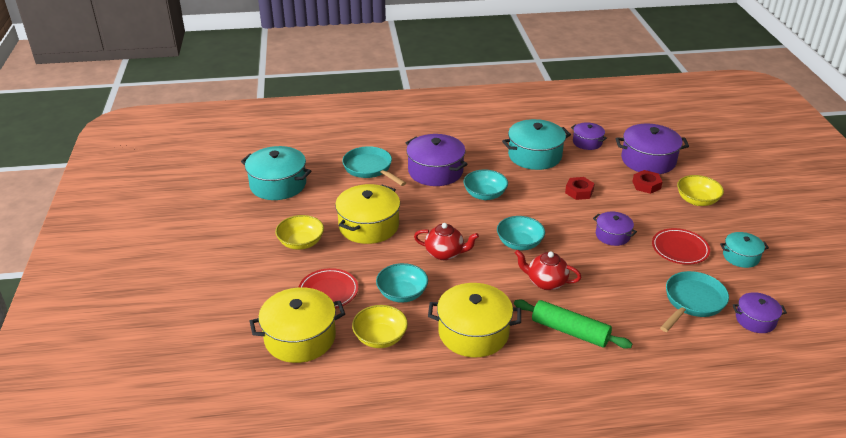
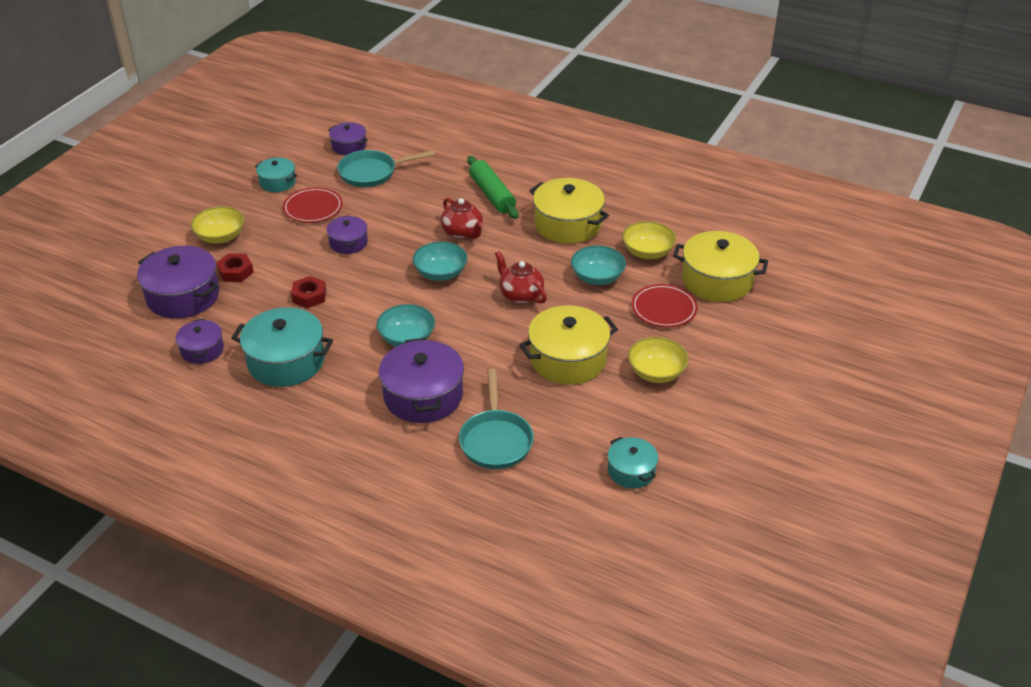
camera: 145 degrees left, 5 degrees up
(278, 184) = (631, 471): turquoise pot -> turquoise pot, size x0.56

